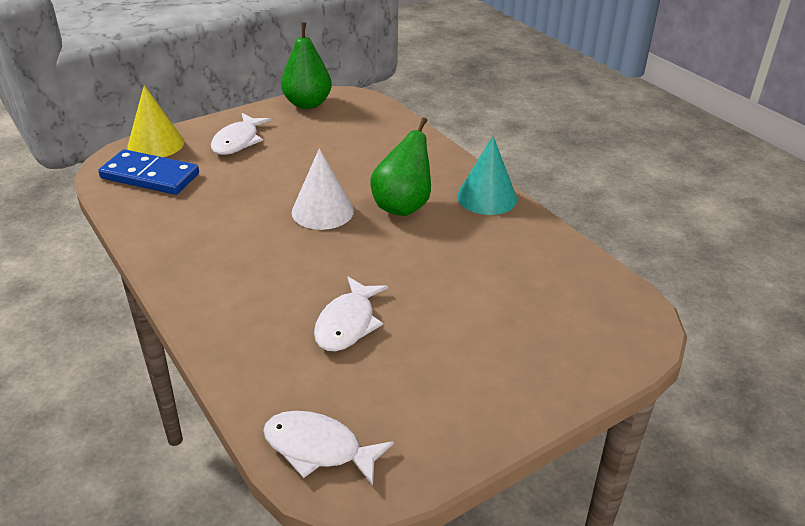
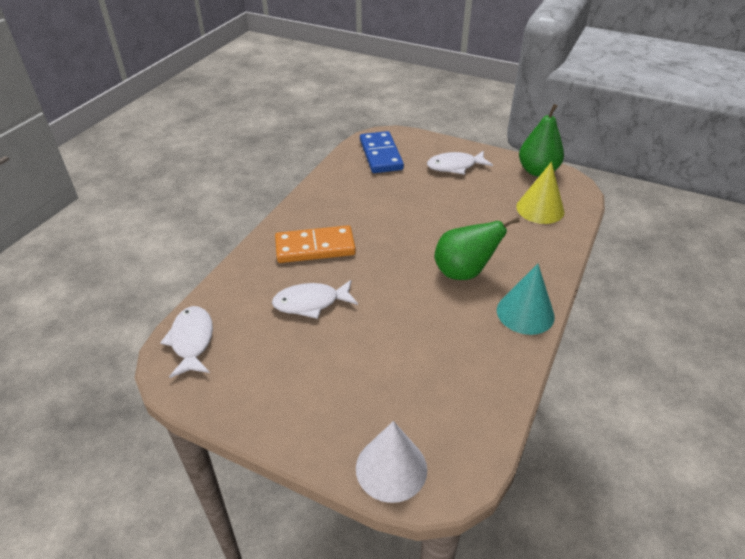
camera: 60 degrees right, 5 degrees up
(156, 144) = (415, 140): yellow cone -> yellow cone (540, 209)
(257, 286) = (315, 247): none -> orange domino
(322, 211) = (417, 237): white cone -> white cone (391, 468)

